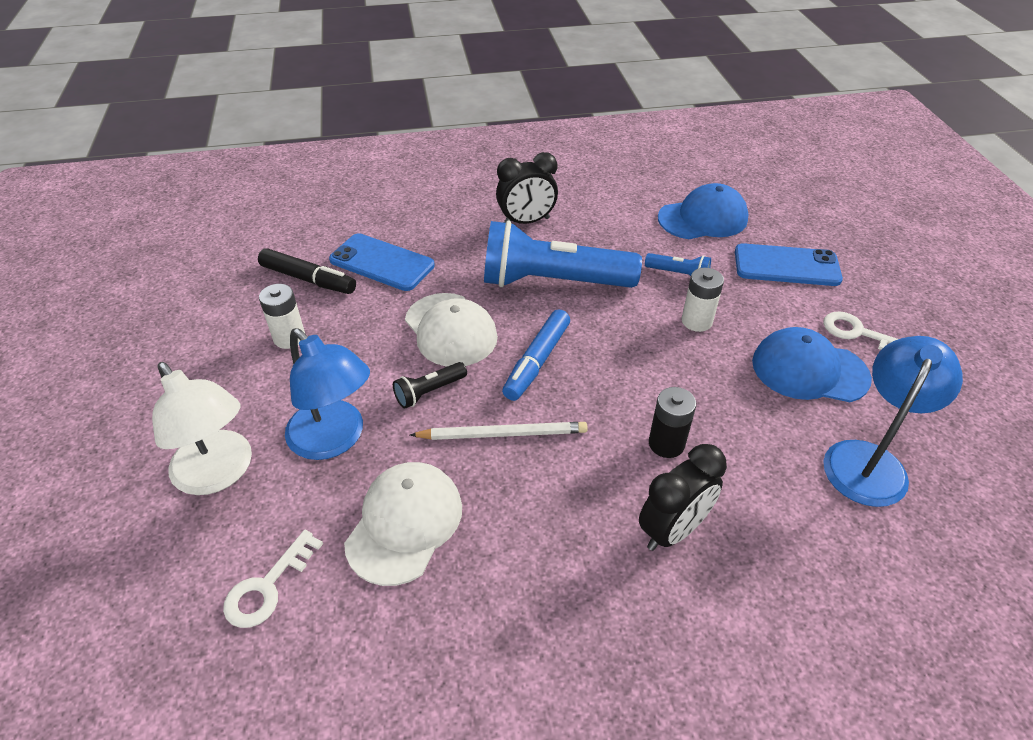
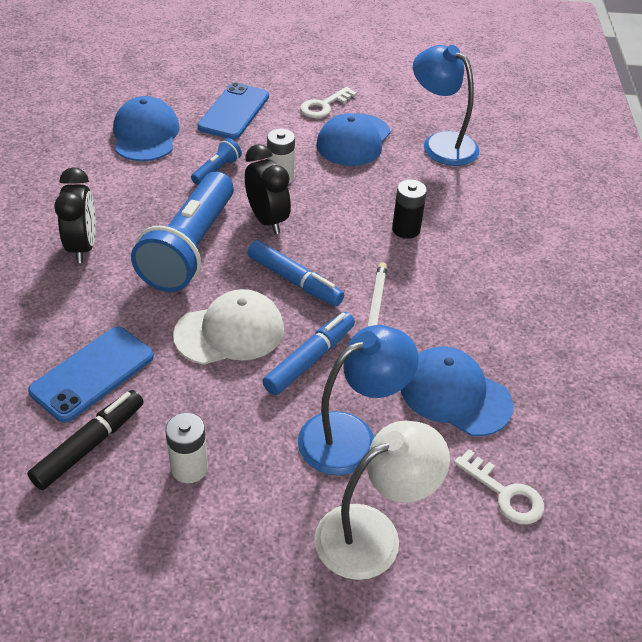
camera: 80 degrees left, 0 degrees up
(404, 524) = (455, 394): white cap -> blue cap
(429, 392) = (310, 359): black flashlight -> blue marker
(673, 530) = (482, 247): black clock -> black clock (267, 220)

